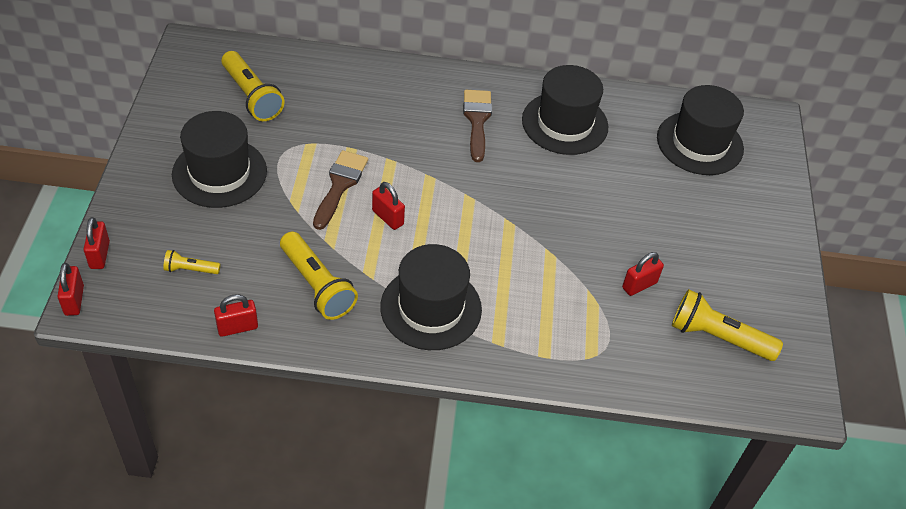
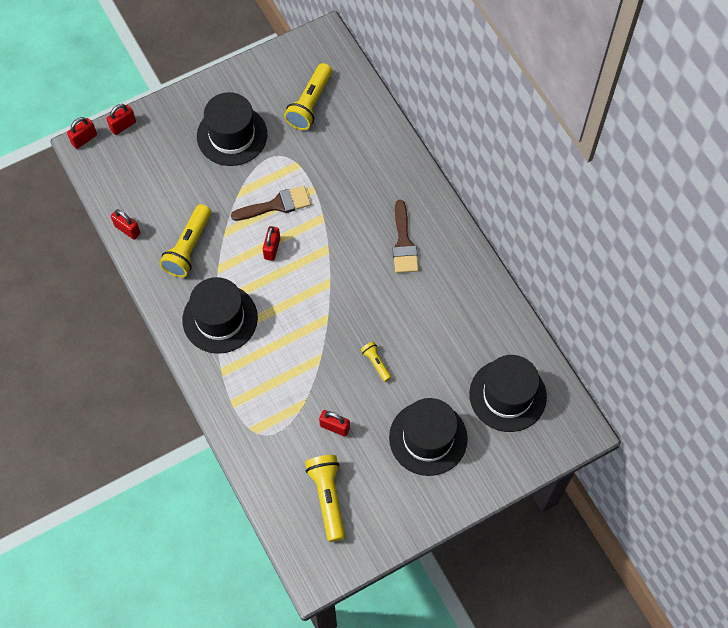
camera: 60 degrees right, 15 degrees up
(190, 269) = (148, 176): yellow flashlight -> yellow flashlight (376, 363)
(477, 120) = (404, 243): brown brush -> brown brush turned 120 degrees clockwise
(565, 123) = (449, 298): black hat -> black hat (428, 438)

